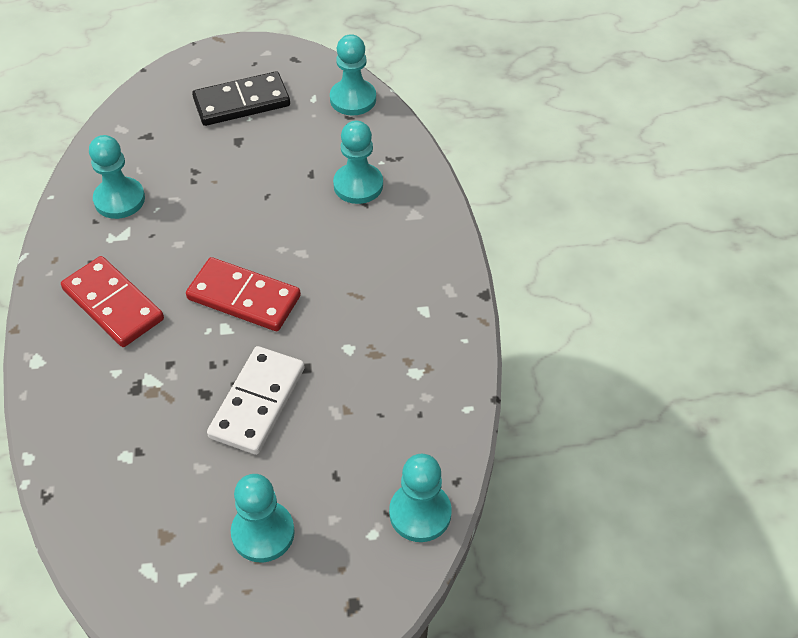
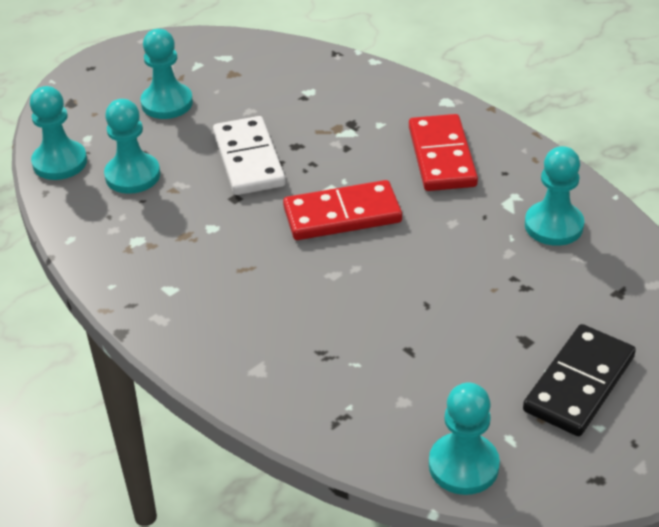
camera: 145 degrees right, 10 degrees down
(113, 304) = (442, 157): red domino -> red domino turned 75 degrees clockwise
(358, 185) = (347, 366): turquoise pawn -> turquoise pawn (132, 175)

